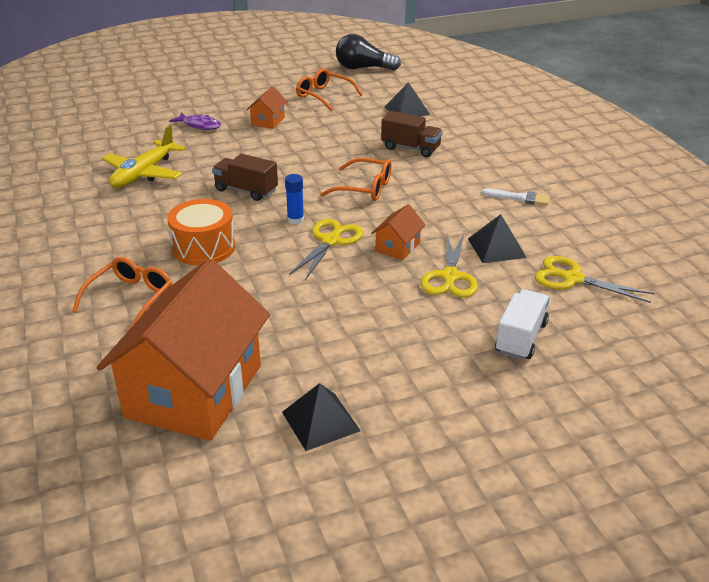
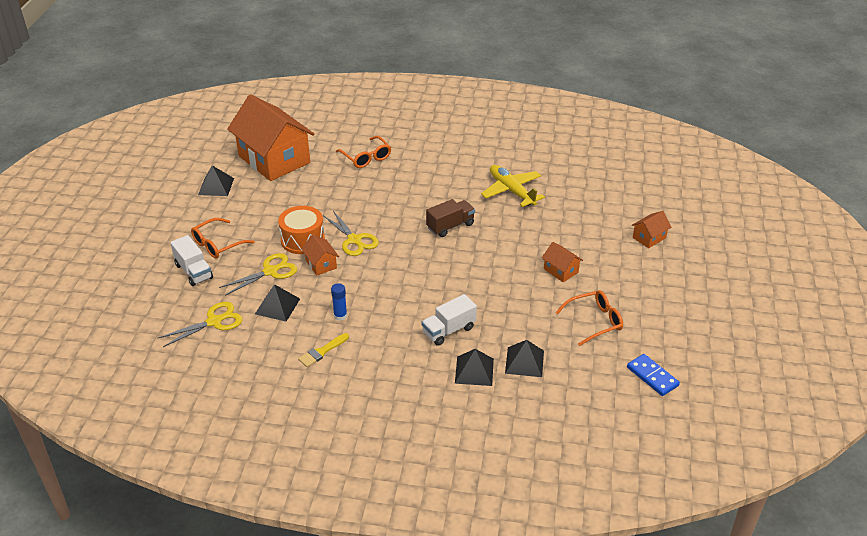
camera: 120 degrees right, 5 degrees up
(178, 96) = (649, 237): none -> orange house
(199, 125) = (577, 234): purple fish -> none
(204, 247) = (393, 191): orange drum -> orange drum (302, 240)
(295, 220) = (392, 234): blue glue stick -> blue glue stick (340, 316)
(363, 68) = (652, 376): black light bulb -> blue domino
(365, 188) = (406, 280): orange glasses -> orange glasses (217, 244)
(410, 148) = (448, 330): brown truck -> white truck
(444, 126) = (474, 371): none -> black pyramid
(450, 277) = (270, 271): yellow scissors -> yellow scissors turned 105 degrees clockwise
(520, 198) = (322, 351): white brush -> yellow brush

